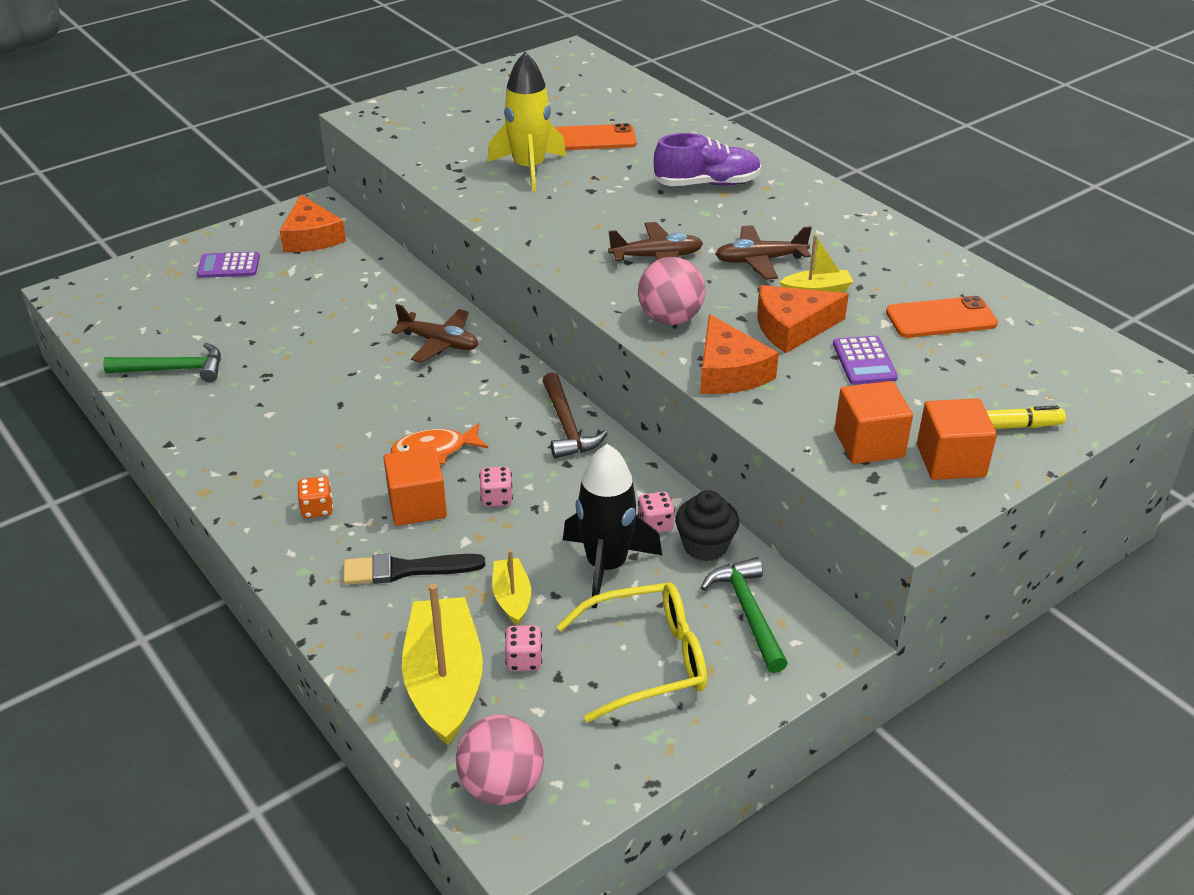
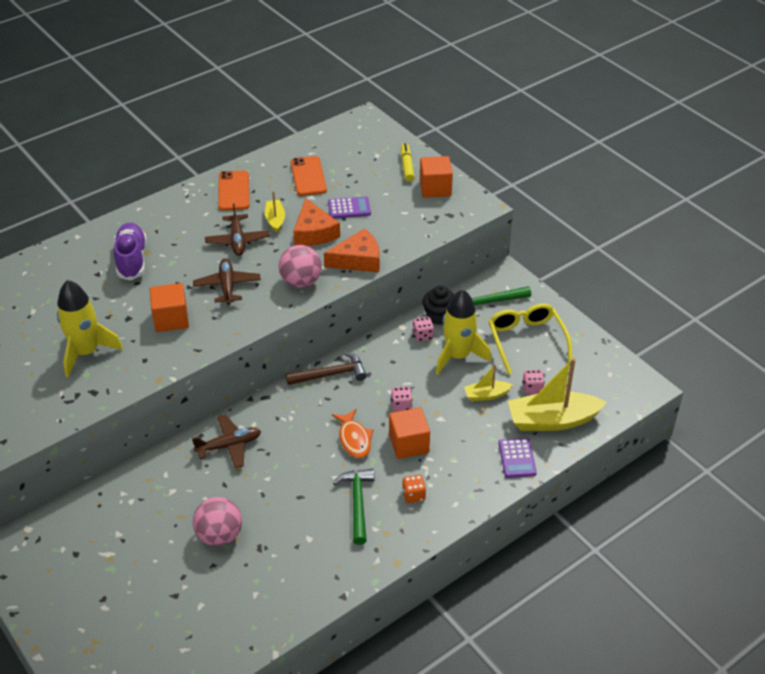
camera: 90 degrees left, 5 degrees up
(174, 369) = (247, 612): green hammer -> green hammer (357, 503)
(229, 266) = (91, 602): purple calculator -> purple calculator (517, 458)
(311, 237) = (54, 546): orange cheese -> none
(406, 570) = (467, 444): black brush -> none
(439, 343) = (229, 446): brown plane -> brown plane turned 45 degrees clockwise
(502, 785) = (615, 394): pink ball -> pink ball (219, 535)
(593, 139) = (45, 317): orange phone -> orange phone (234, 191)
(606, 566) = (458, 356): black rocket -> yellow rocket
(869, 444) = (423, 213): orange cube -> orange cube (171, 319)

